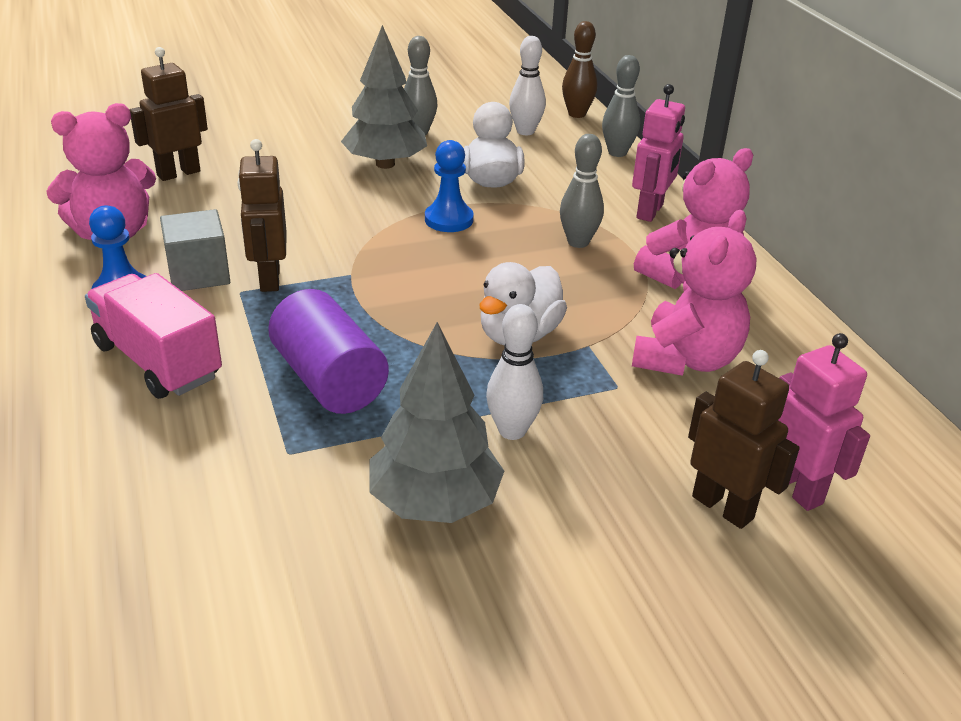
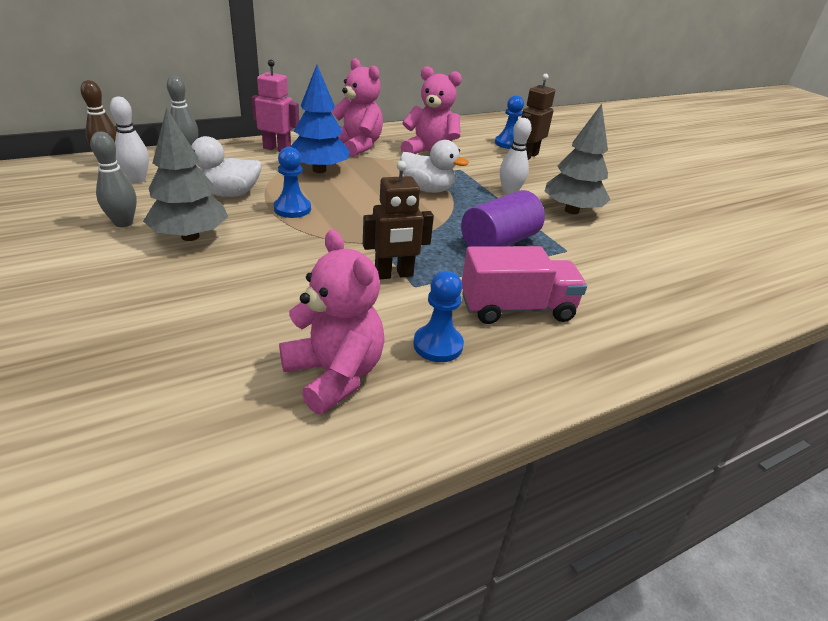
camera: 100 degrees left, 0 degrees up
(158, 361) = (516, 308): pink truck -> pink truck turned 135 degrees counterclockwise
(178, 173) = (192, 356): brown robot -> none
(198, 274) = (396, 309): grey cube -> none
(578, 242) = (319, 170): grey bowling pin -> blue tree
(795, 489) = (508, 143): pink robot -> blue pawn

